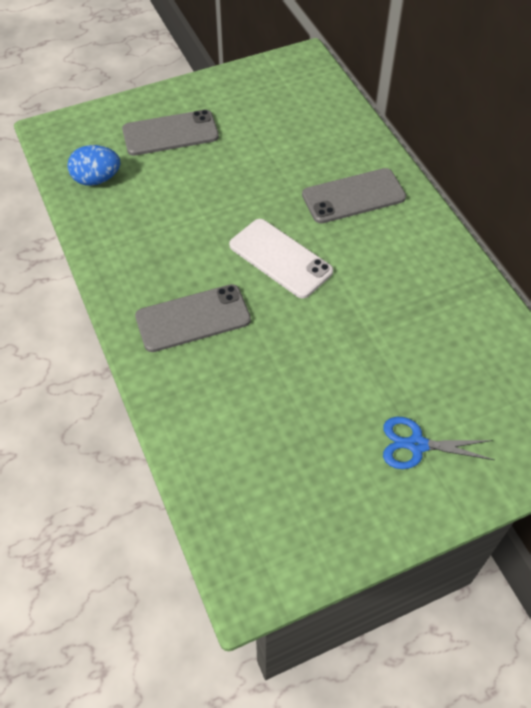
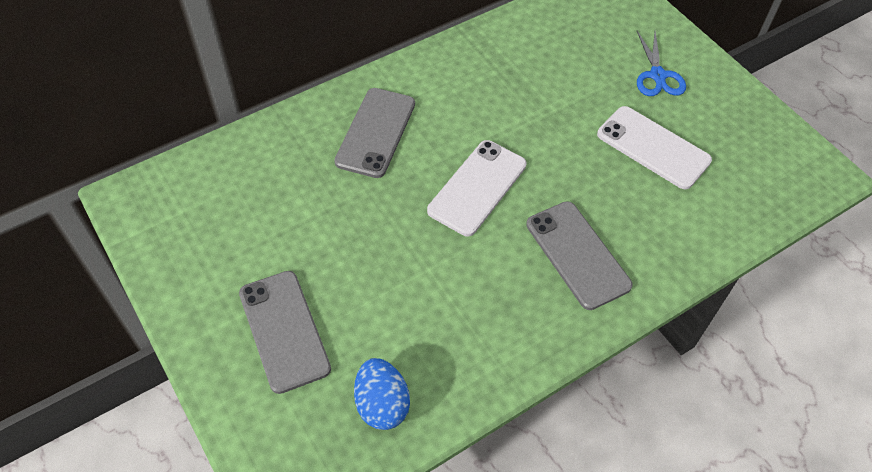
camera: 100 degrees left, 0 degrees up
(310, 412) = (653, 147): none -> white phone
(353, 196) = (375, 132): grey phone -> grey phone turned 45 degrees clockwise

